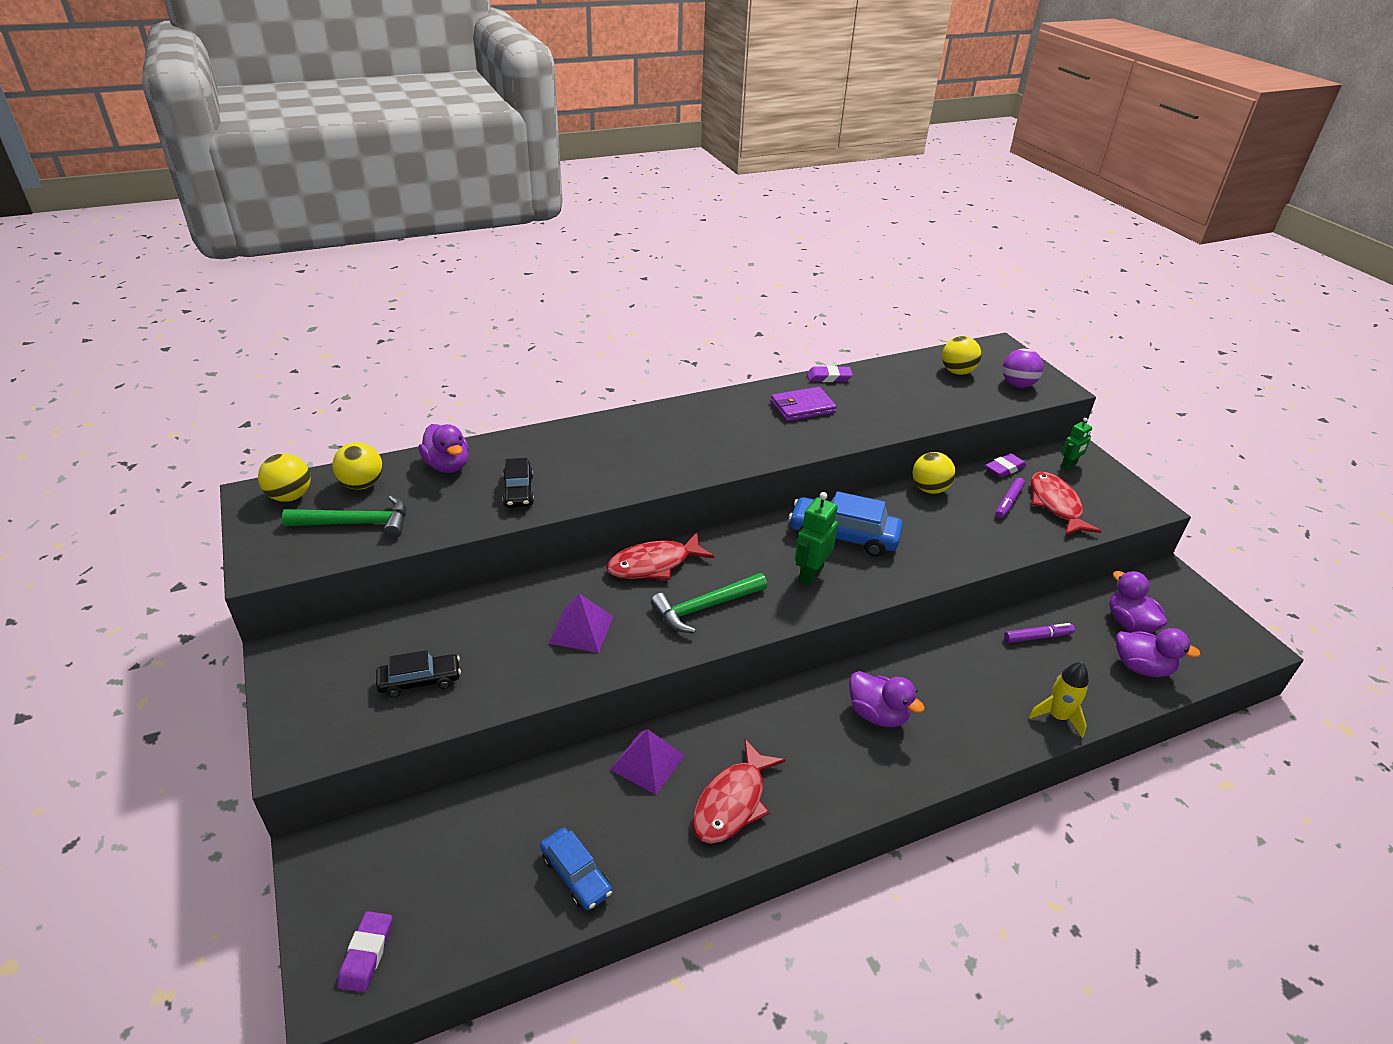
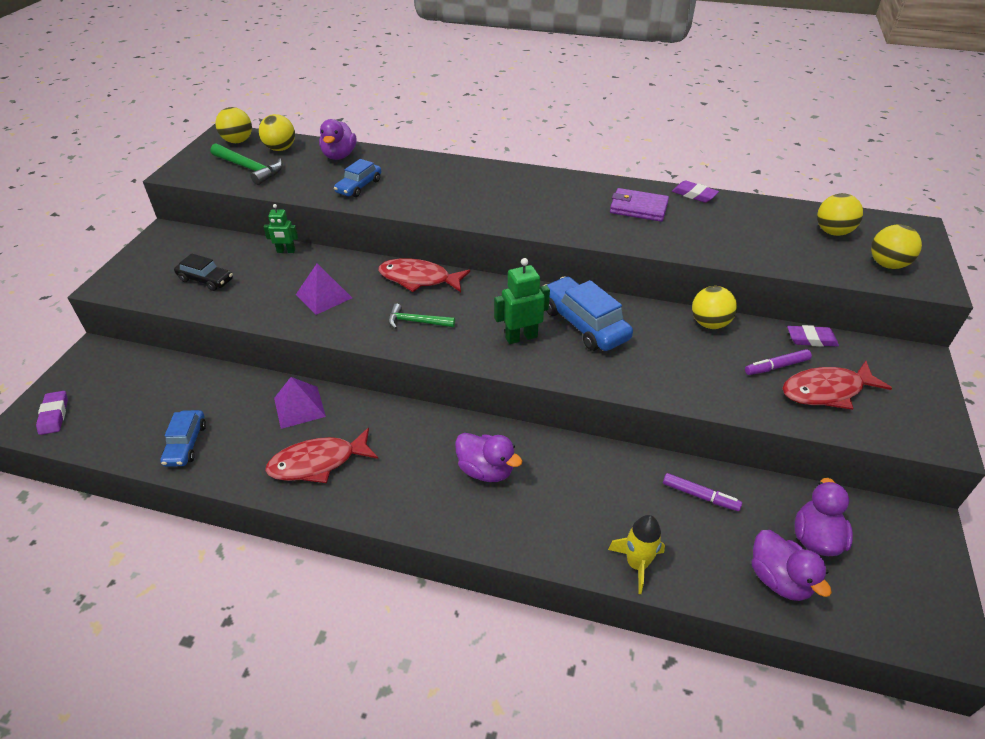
camera: 40 degrees right, 5 degrees up
(366, 953) = (54, 415): purple eraser -> purple eraser turned 60 degrees counterclockwise
(518, 491) = (359, 186): black car -> blue car
(705, 607) = (416, 322): green hammer -> green hammer, size x0.66
(877, 714) = (486, 470): purple duck -> purple duck turned 45 degrees counterclockwise
(1017, 384) = (887, 264): purple ball -> yellow ball
(1056, 505) = (826, 391): red fish -> red fish turned 135 degrees counterclockwise
(1069, 465) = (890, 366): green robot -> green robot (286, 251)

